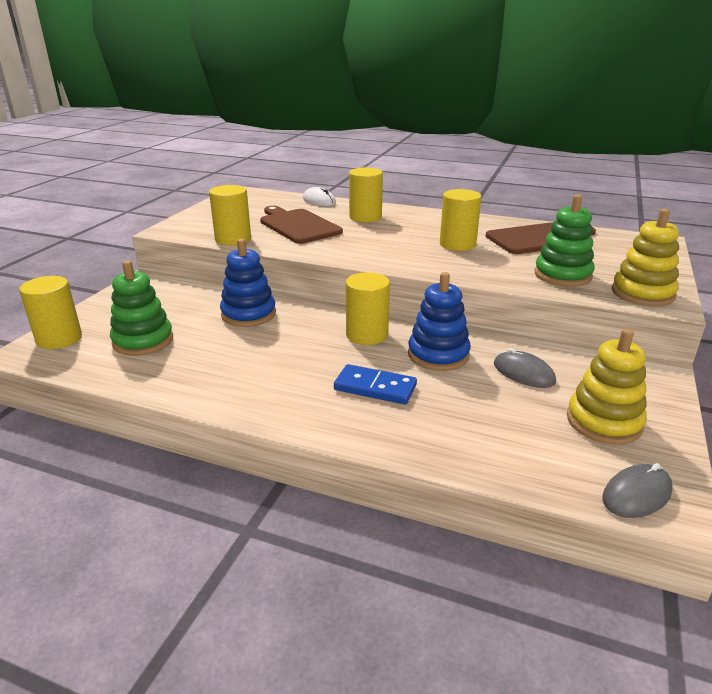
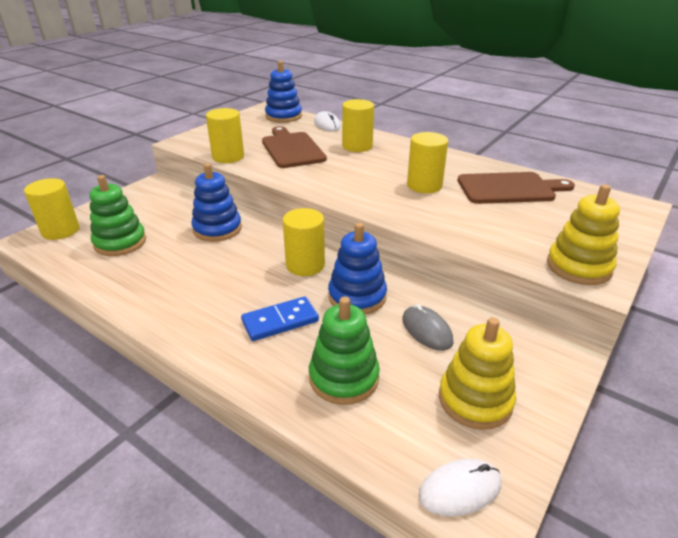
camera: 15 degrees right, 5 degrees up
(266, 197) = (283, 116): none -> blue stacking toy
(375, 387) = (280, 321): blue domino -> blue domino turned 60 degrees counterclockwise
(562, 275) = (507, 233): green stacking toy -> green stacking toy (344, 378)
(636, 494) = (460, 489): grey mouse -> white mouse

